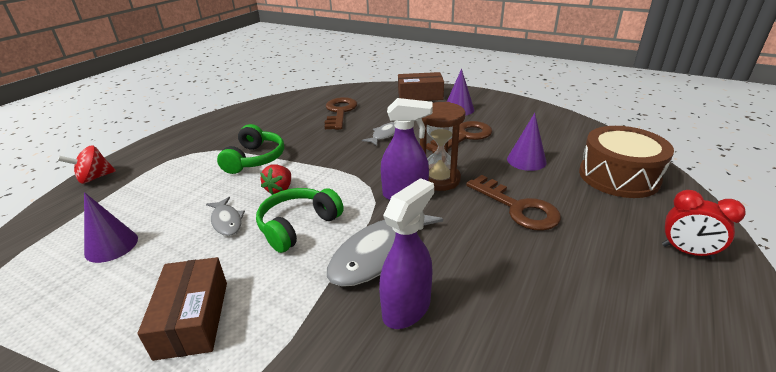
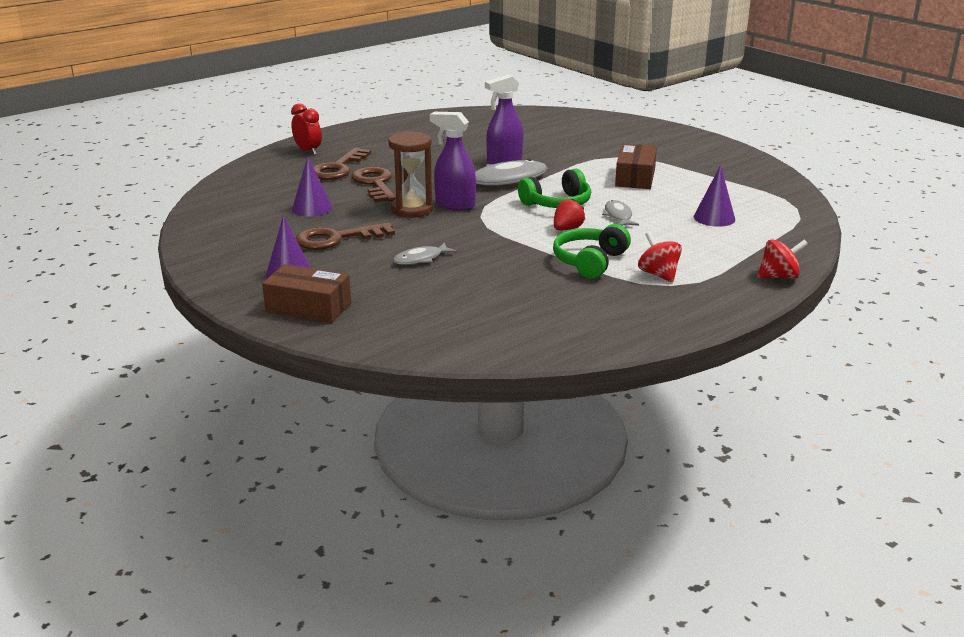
camera: 160 degrees left, 5 degrees down
(199, 159) = (658, 274): none -> red spinning top
(340, 112) = (453, 304): brown key -> brown key (338, 168)
(618, 176) = (260, 185): brown drum -> none

